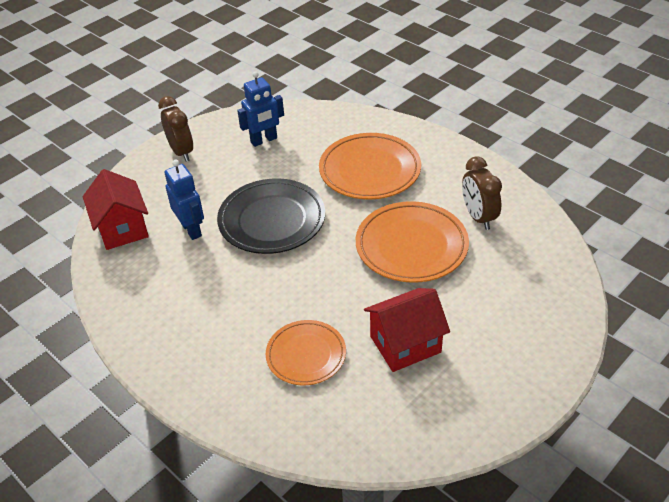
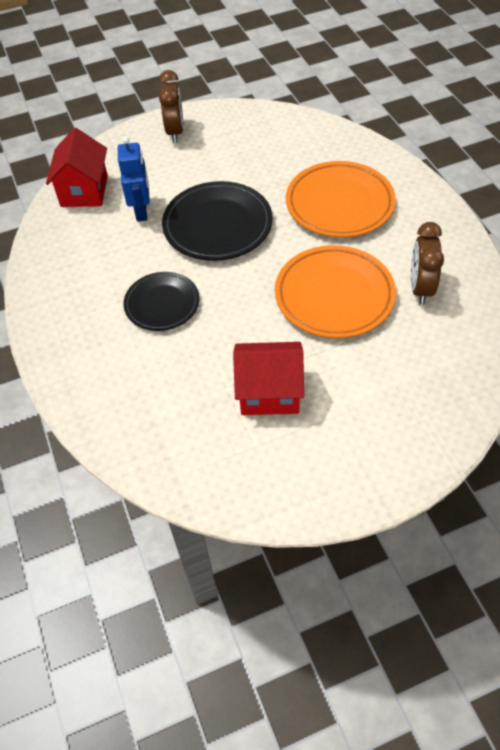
camera: 25 degrees right, 10 degrees up
(261, 303) = (162, 304): none -> black plate
(264, 140) = (256, 142): blue robot -> none
(306, 355) = (173, 368): orange plate -> none

